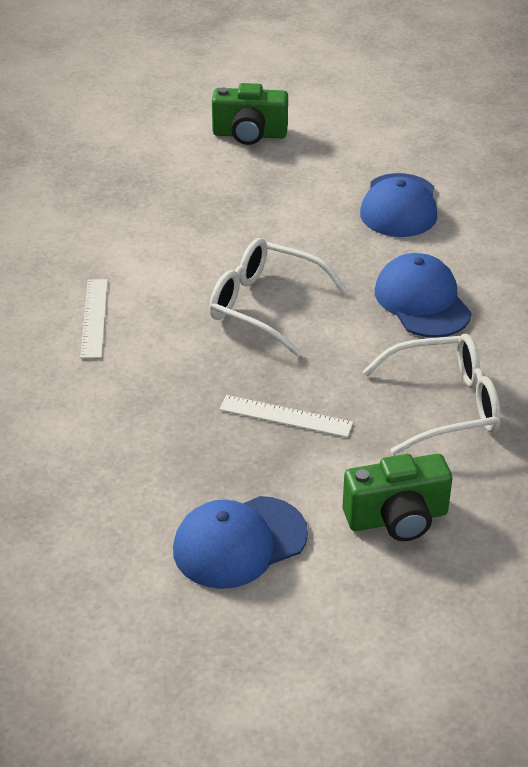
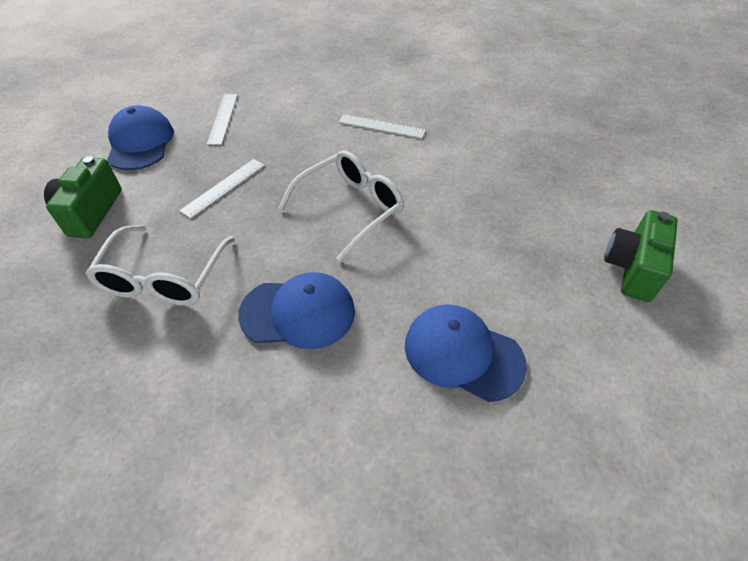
camera: 110 degrees right, 10 degrees up
(140, 477) = (223, 118): none -> white ruler

